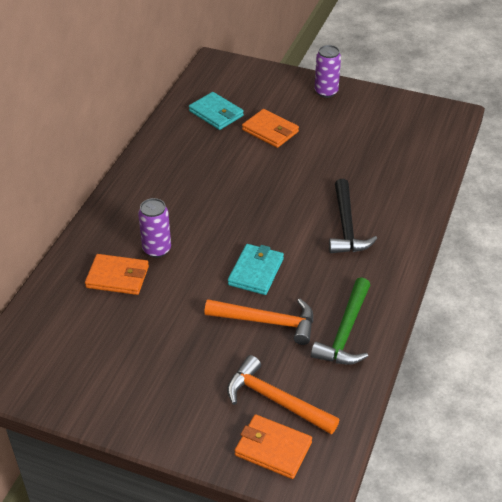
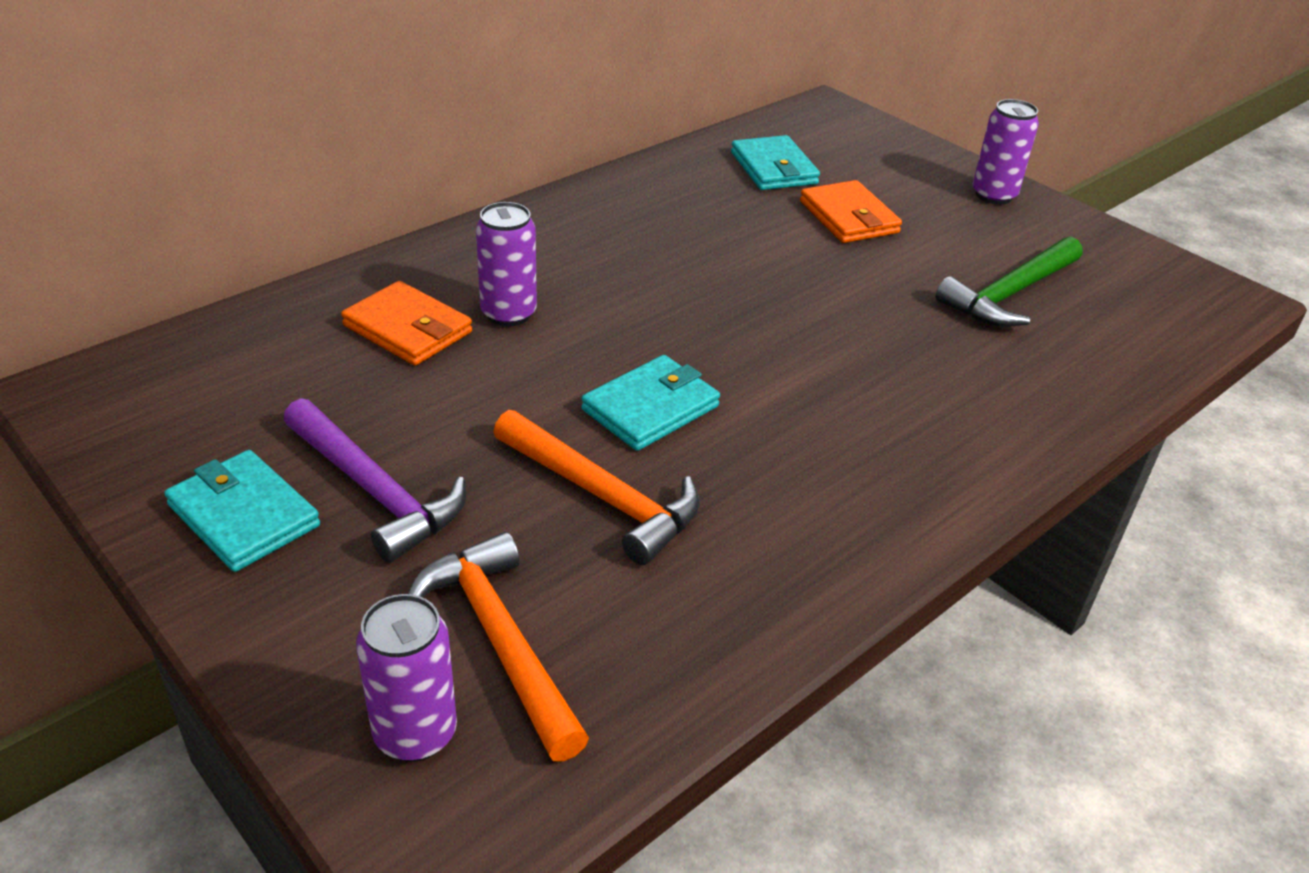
camera: 25 degrees right, 5 degrees down
(128, 397) = (243, 516): none -> turquoise wallet
(173, 361) = (375, 491): none -> purple hammer
(273, 449) = (415, 733): orange wallet -> purple can
(345, 332) = (744, 576): green hammer -> green hammer (1010, 294)
(346, 226) = (883, 399): black hammer -> none

